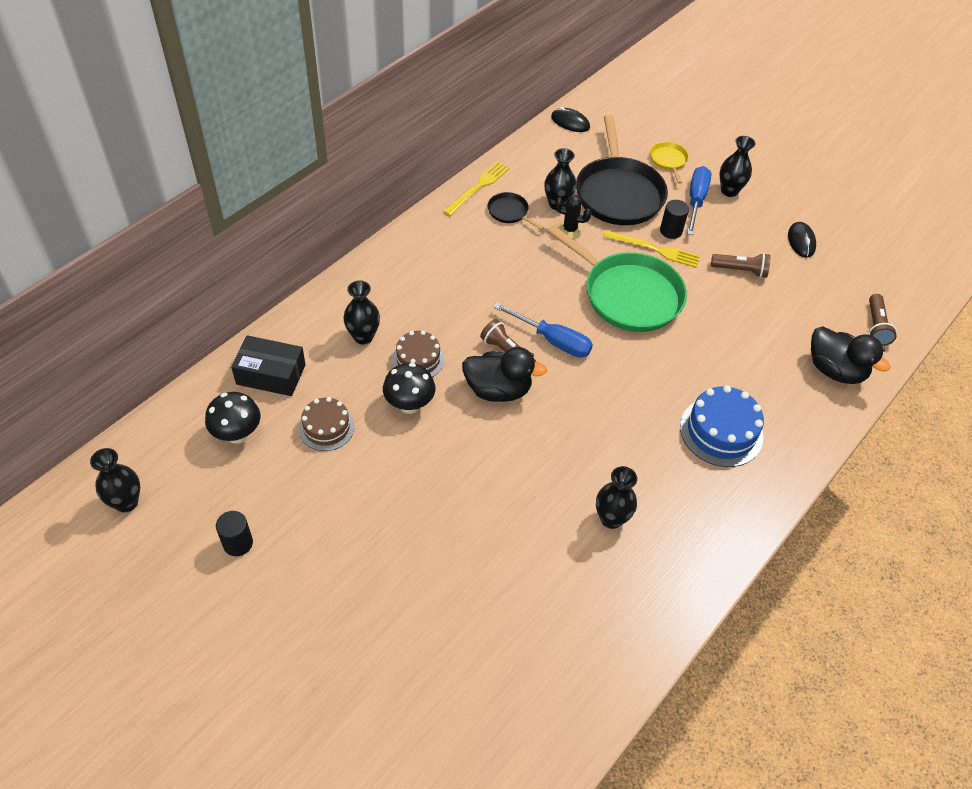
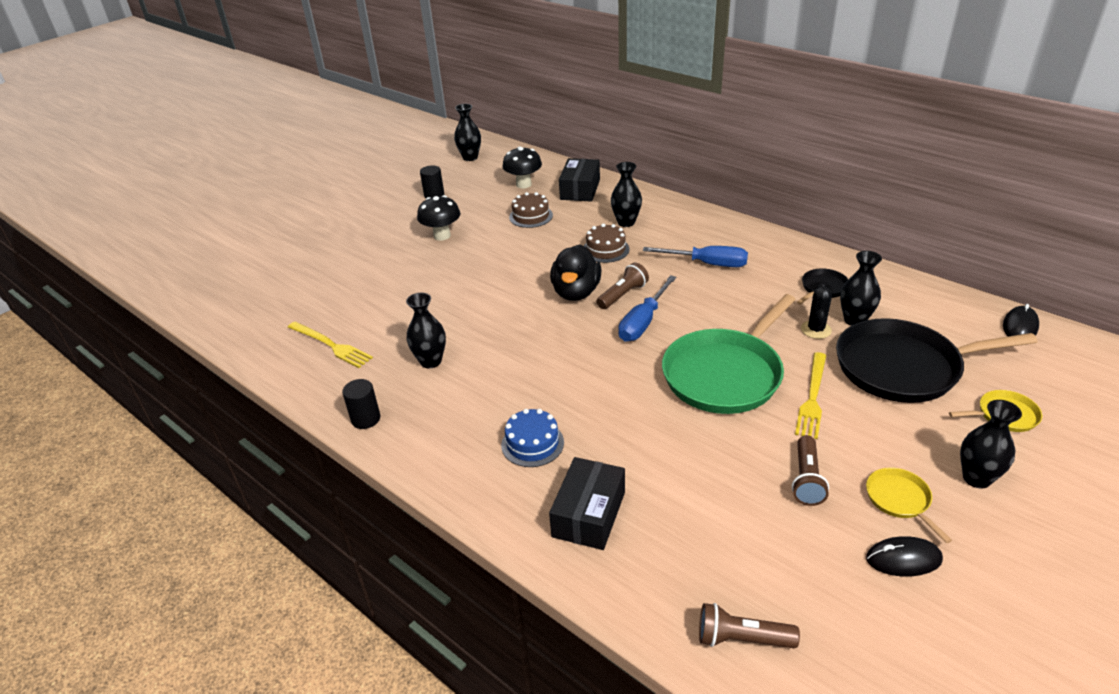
camera: 95 degrees right, 15 degrees down
(409, 405) = (555, 249): black mushroom -> black mushroom (442, 236)
(478, 187) = (851, 266): yellow fork -> yellow fork (331, 345)
(671, 231) = (855, 413): black cylinder -> black cylinder (366, 419)
(696, 201) = (931, 440): blue screwdriver -> blue screwdriver (707, 264)
(721, 431) = (532, 443): blue cake -> blue cake, size x0.65
(753, 230) = (899, 499): none -> yellow pan
(791, 397) = (589, 514): none -> black box
(835, 370) = (641, 569): black duck -> none

